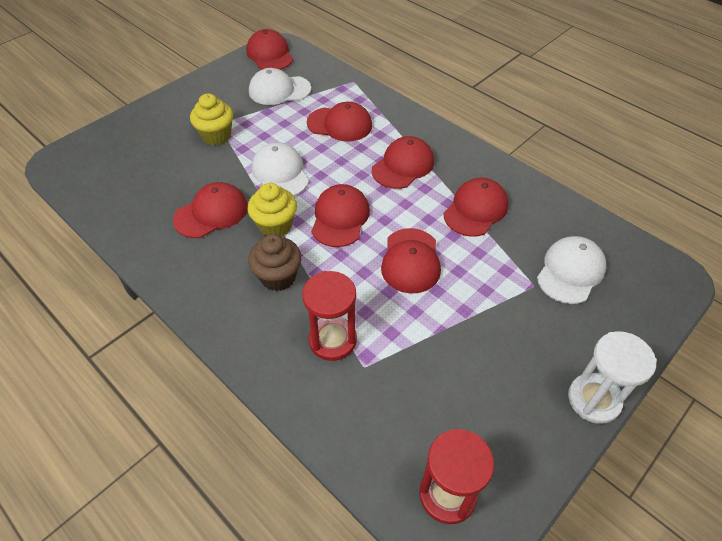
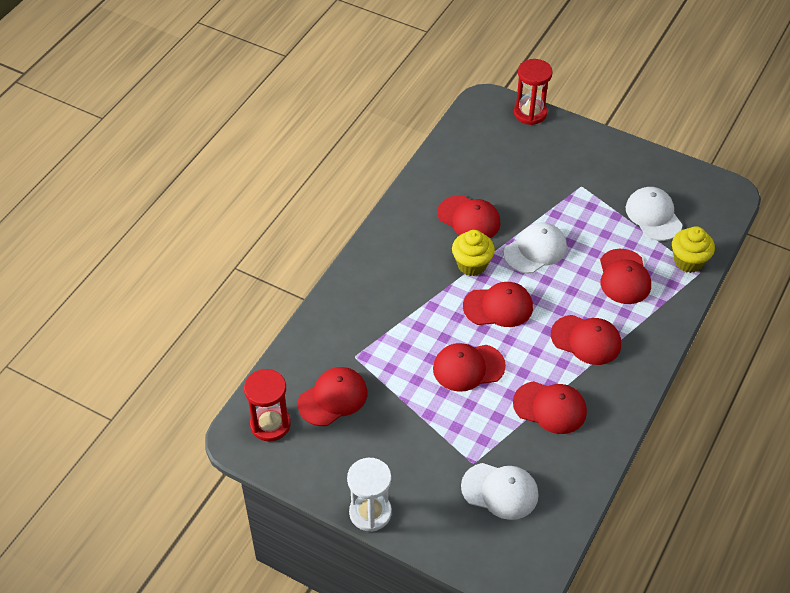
camera: 75 degrees right, 0 degrees up
(216, 136) = (564, 190): yellow cupcake -> yellow cupcake (688, 261)
(270, 54) = (709, 191): red cap -> red cap (333, 398)
(278, 277) = (419, 282): brown cupcake -> none
(332, 340) = (371, 331): red hourglass -> red hourglass (530, 113)

